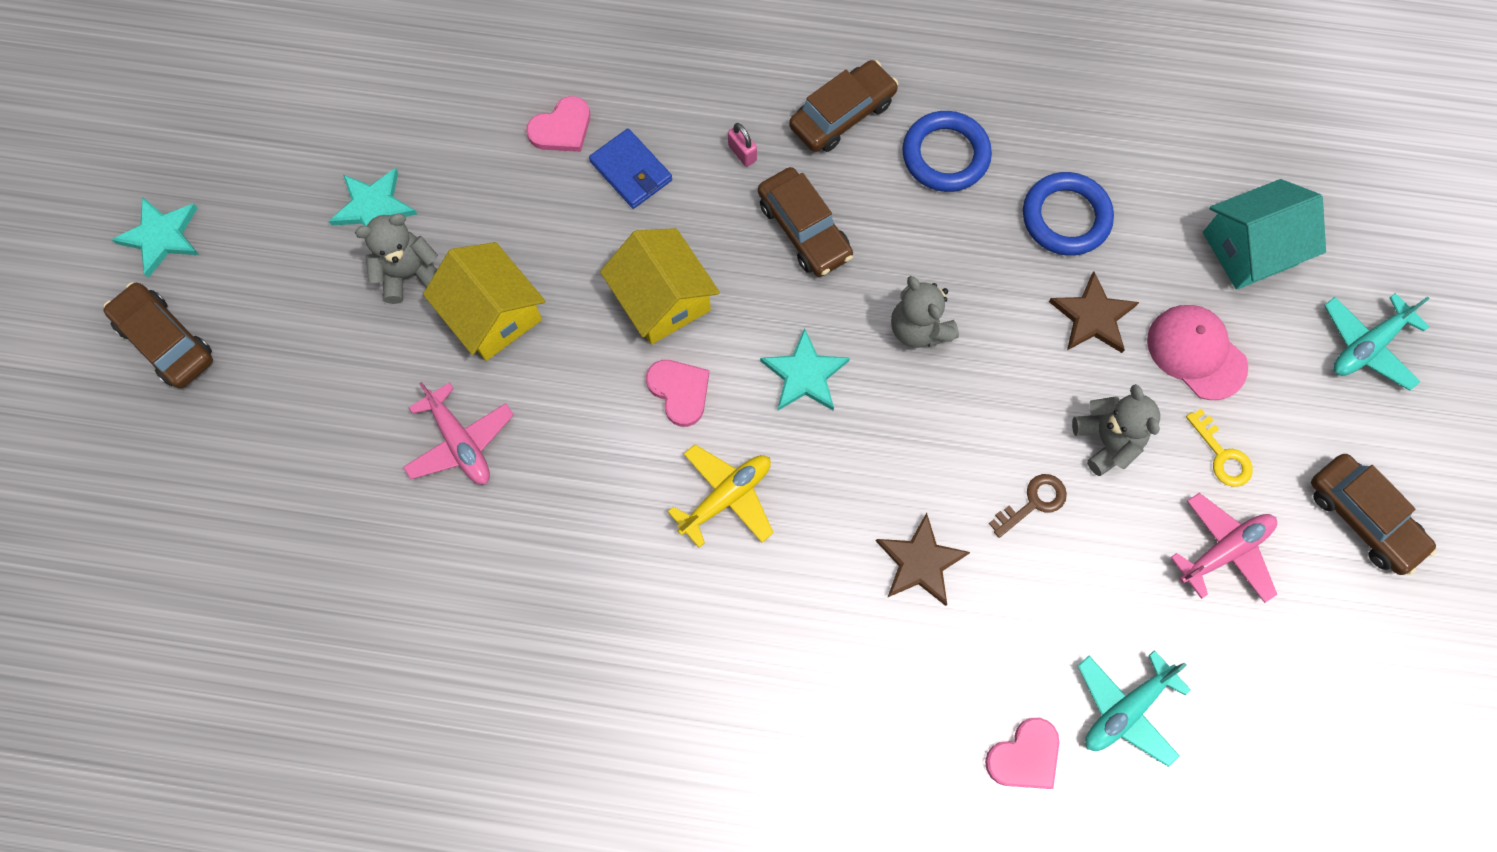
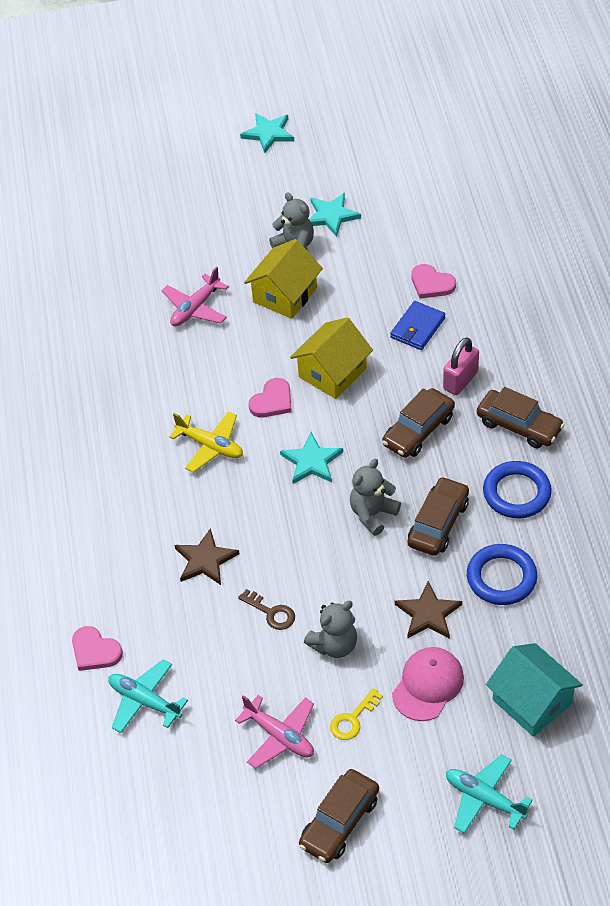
camera: 75 degrees right, 20 degrees down
(166, 341) = (205, 160): brown car -> brown car (438, 523)
(742, 153) = (460, 380): pink padlock -> pink padlock, size x1.72

